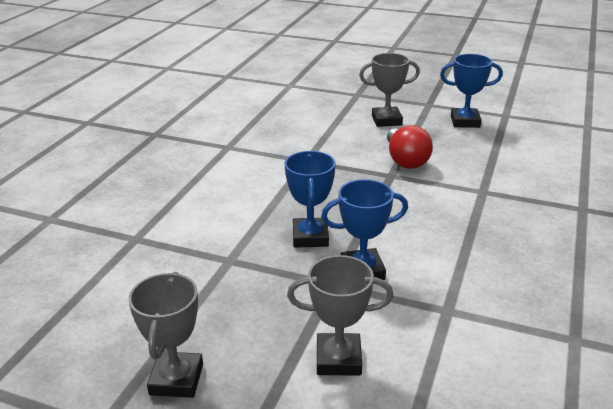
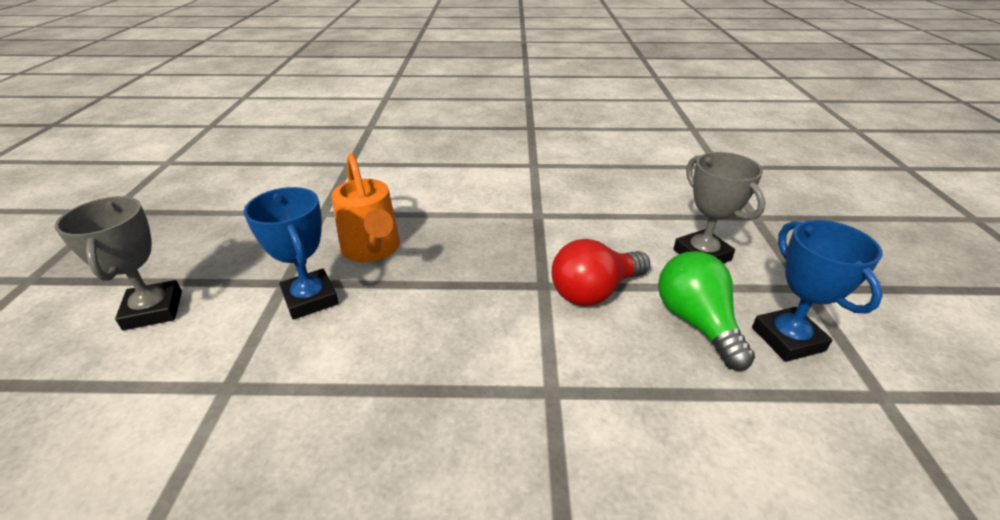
camera: 70 degrees right, 5 degrees up
(176, 379) = (153, 227): grey trophy -> none
(310, 237) = (373, 250): blue trophy -> orange watering can
(444, 139) = (696, 322): none -> green light bulb

